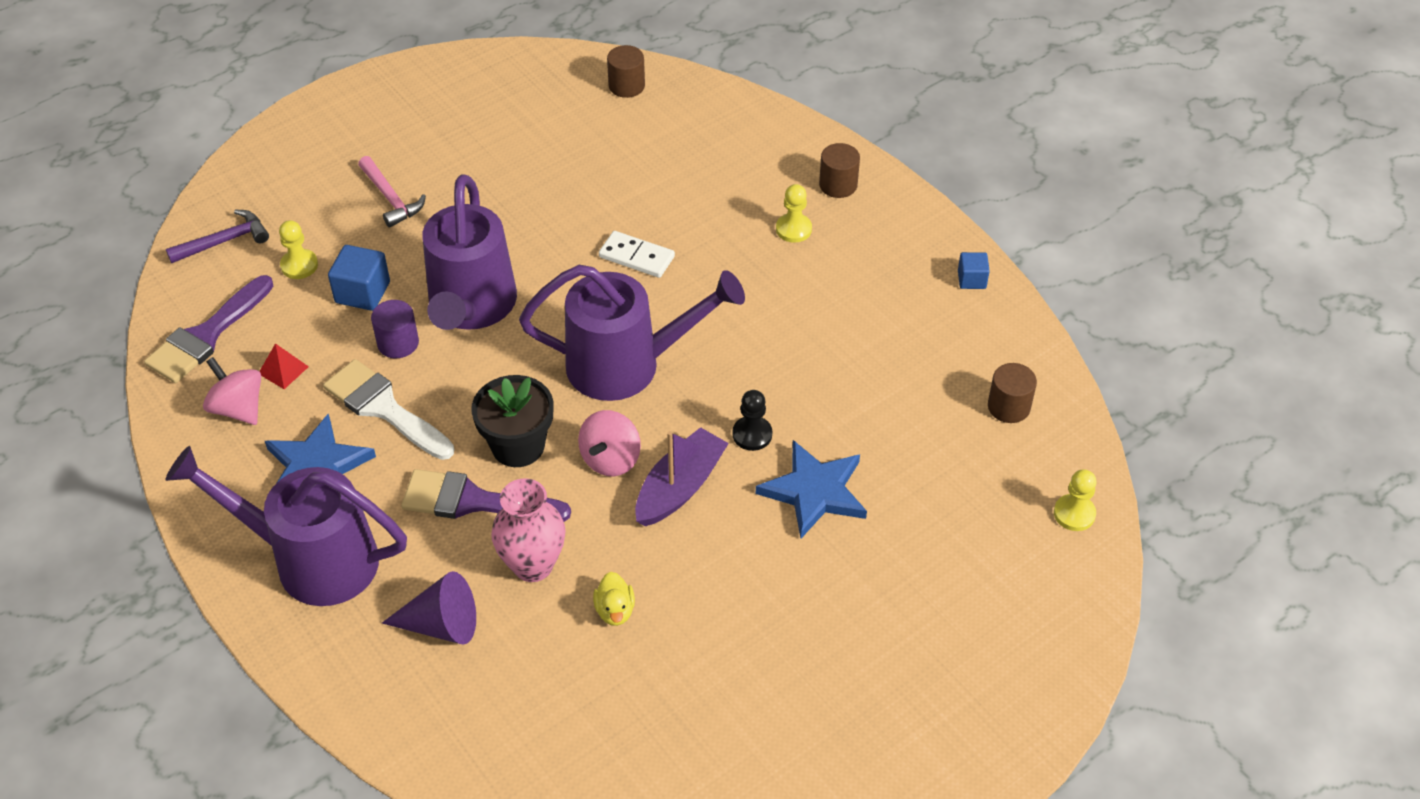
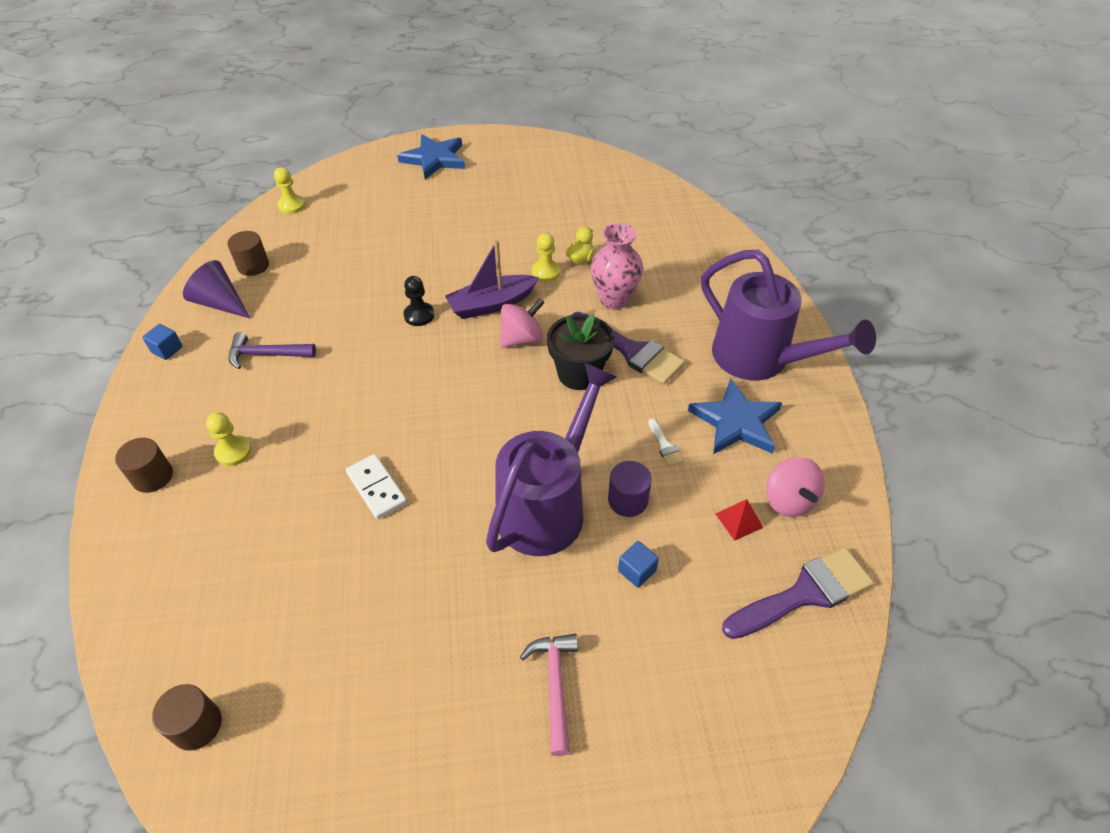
camera: 150 degrees left, 0 degrees up
(224, 241) = (760, 719): purple hammer -> purple hammer (266, 354)
(299, 265) = (687, 638): yellow pawn -> yellow pawn (545, 272)
(362, 292) = (636, 571): blue cube -> blue cube, size x0.61
(384, 408) = (665, 446): white brush -> white brush, size x0.42
(441, 624) = (688, 291): purple cone -> purple cone (220, 303)
(627, 365) = (460, 397): purple watering can -> none
(814, 491) = (414, 270): blue star -> blue star (434, 159)

